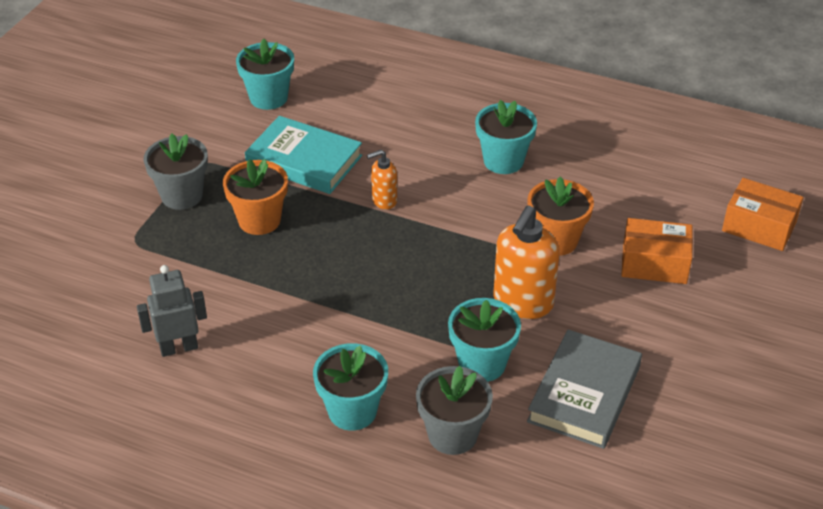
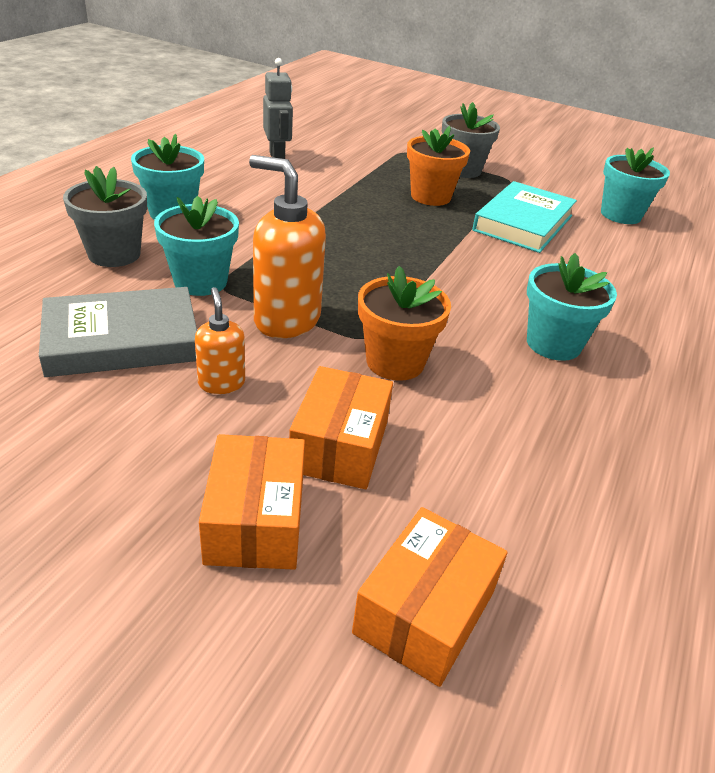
camera: 90 degrees right, 5 degrees down
(384, 200) = (465, 257): orange soap dispenser -> orange soap dispenser (221, 383)
(584, 394) = (122, 339): grey book -> grey book turned 45 degrees counterclockwise
(729, 293) = (255, 521): none -> orange box

